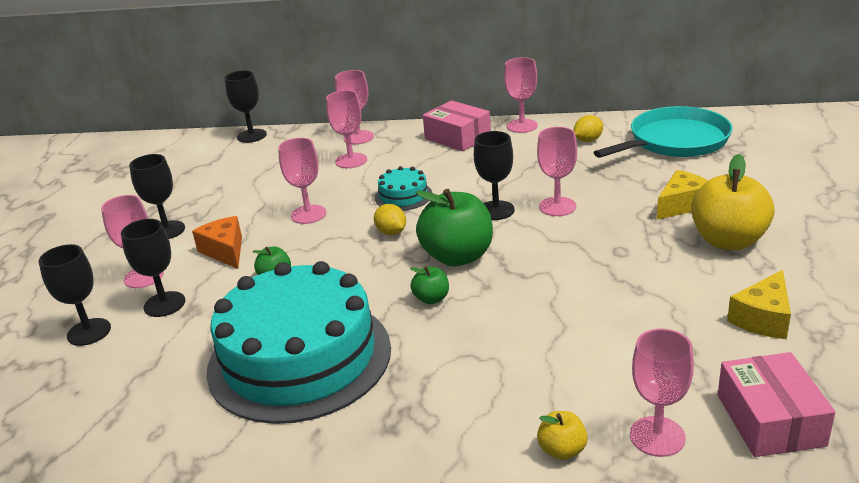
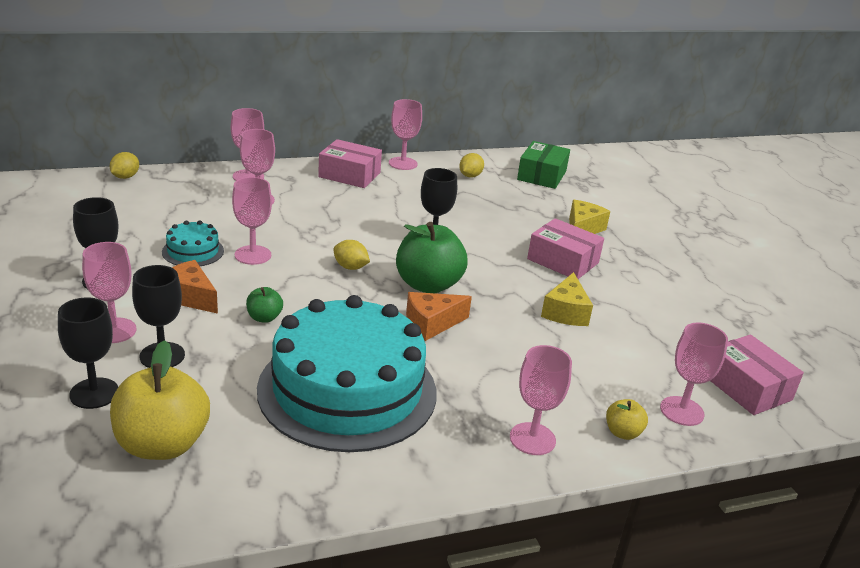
camera: 30 degrees left, 0 degrees up
(251, 136) = (125, 177): black goblet -> yellow lemon
(403, 196) = (337, 232): turquoise cake -> turquoise cake (193, 251)
(431, 299) = (431, 324): green apple -> orange cheese
(557, 206) = (484, 235): pink goblet -> pink goblet (532, 439)
(631, 241) = (563, 261): none -> pink box
(675, 141) = (541, 175): turquoise pan -> green box
(728, 241) = (634, 256): yellow apple -> yellow apple (162, 444)
(763, 318) = (696, 314): yellow cheese -> yellow cheese (566, 312)

